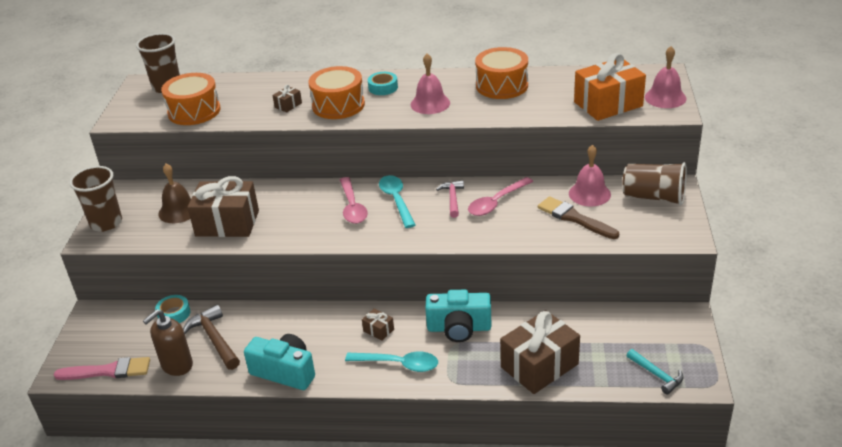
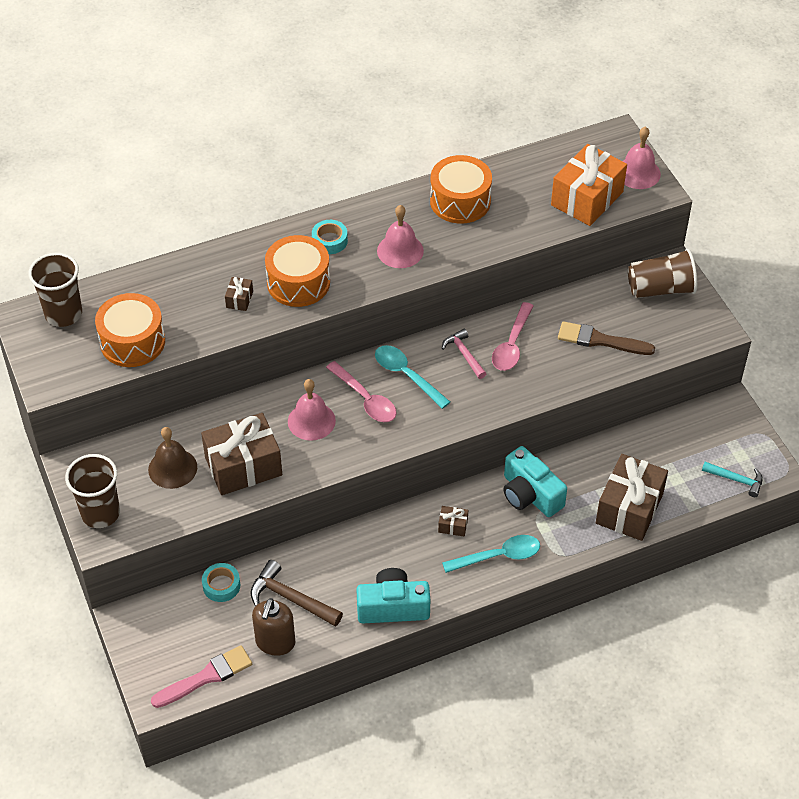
camera: 30 degrees left, 15 degrees up
(459, 328) = (530, 494): turquoise camera -> turquoise camera turned 75 degrees clockwise
(589, 194) = (597, 304): pink bell -> pink bell (311, 421)

